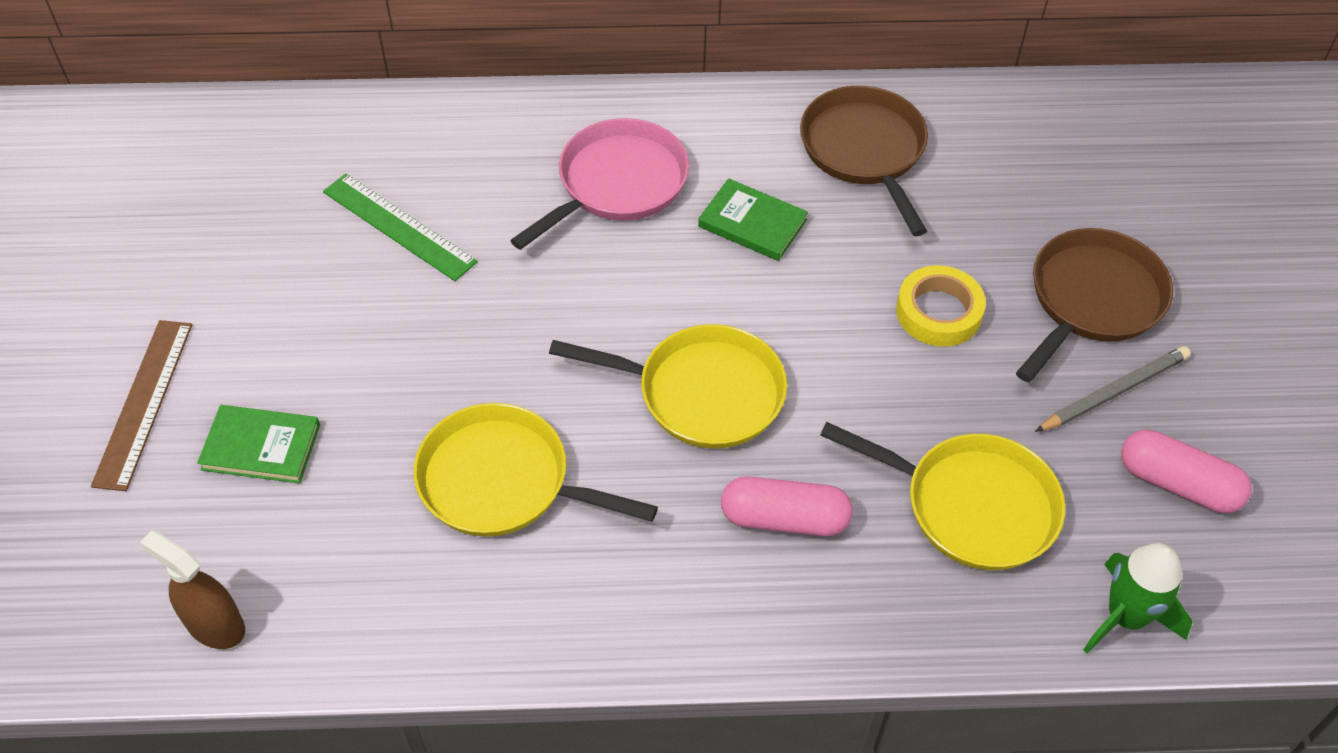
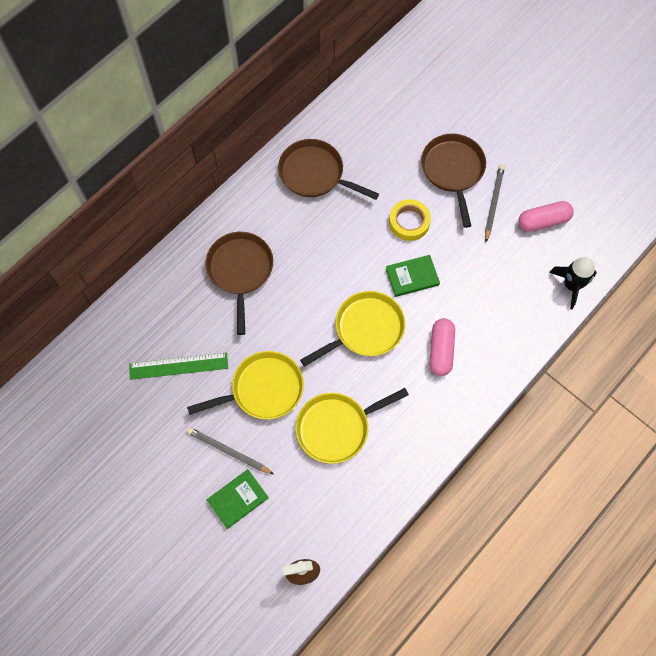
camera: 45 degrees left, 15 degrees up
(144, 403) = (172, 526): brown ruler -> none
(327, 379) = (229, 451): none -> grey pencil
(617, 184) = (240, 271): pink pan -> brown pan
(752, 223) = (308, 243): green book -> green book (412, 277)
(784, 518) = (441, 350): pink capsule -> pink capsule turned 45 degrees counterclockwise
(971, 505) = (491, 289): yellow pan -> yellow pan (263, 389)
(1126, 617) = (571, 285): green rocket -> black rocket

